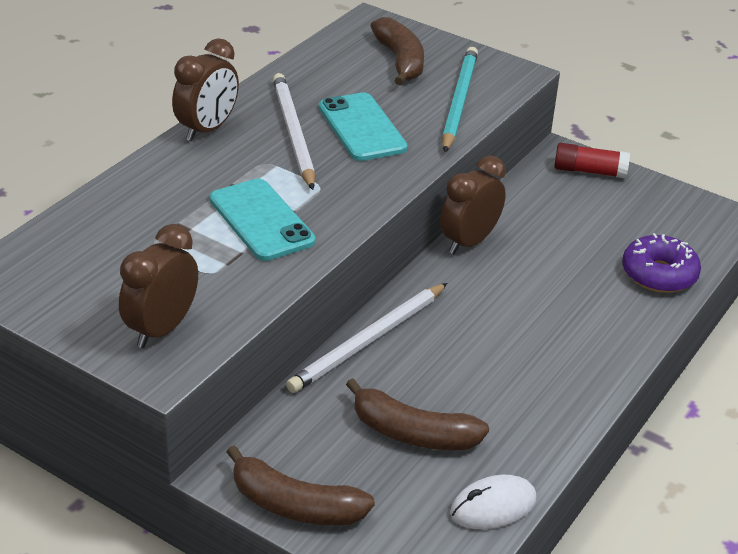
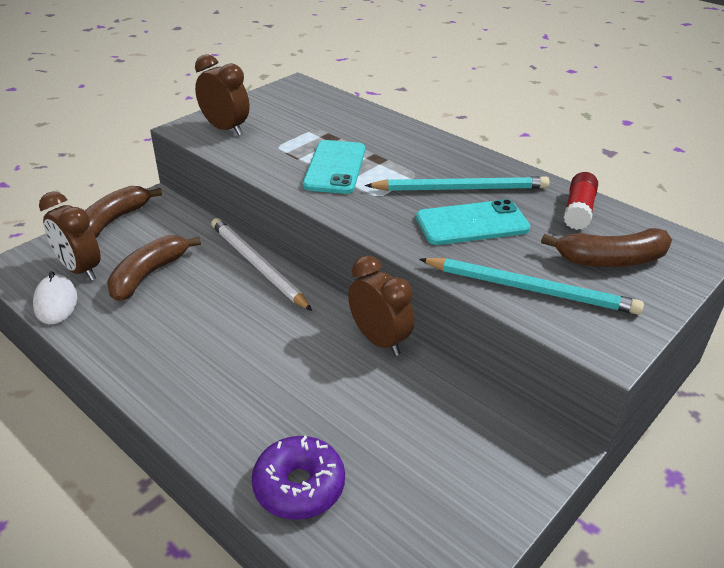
camera: 100 degrees right, 0 degrees up
(207, 129) = (465, 153): brown clock -> brown clock (80, 270)
(261, 220) = (335, 167): turquoise phone -> turquoise phone turned 60 degrees counterclockwise
(293, 133) = (461, 189): white pencil -> turquoise pencil
(589, 171) = (515, 469): red glue stick -> red glue stick (578, 211)

